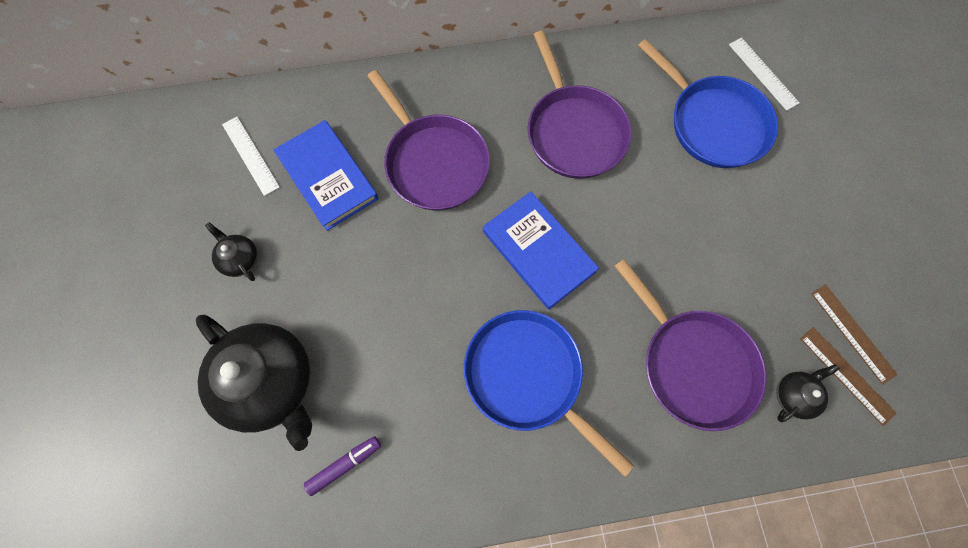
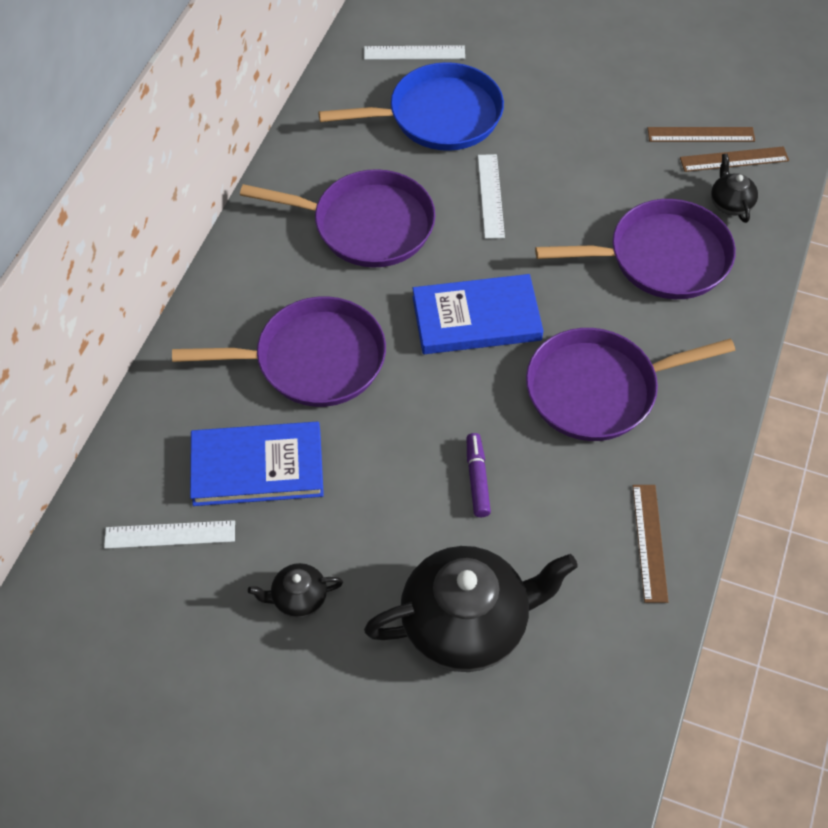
camera: 60 degrees left, 15 degrees down
(345, 464) = (596, 590): purple marker -> purple marker (477, 479)
(408, 487) = (650, 542): none -> brown ruler
(527, 376) = (598, 390): blue pan -> purple pan
(662, 201) = (490, 196): none -> white ruler

